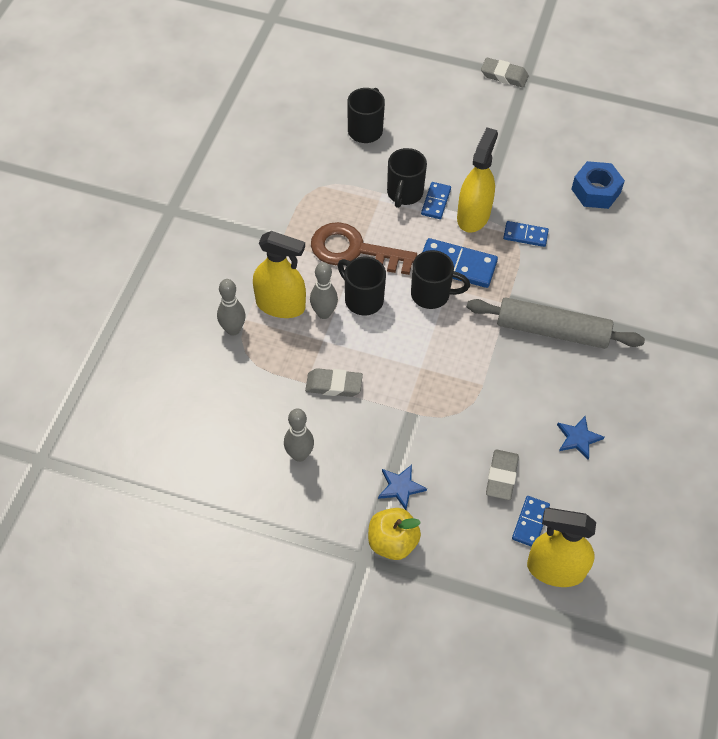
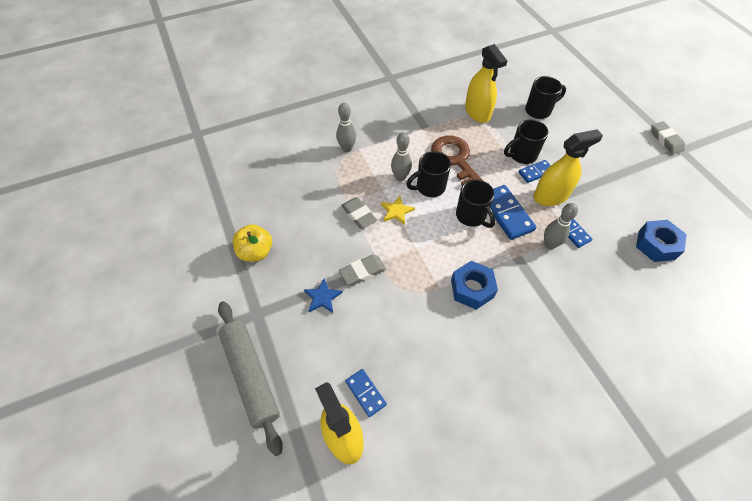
camera: 50 degrees right, 0 degrees up
(280, 305) = (384, 156): yellow spray bottle -> yellow spray bottle (477, 112)
(299, 455) = (297, 232): grey bowling pin -> grey bowling pin (549, 244)
(362, 299) = (429, 187): black mug -> black mug turned 120 degrees counterclockwise
(363, 350) = (396, 211): none -> yellow star
(392, 542) = (280, 321): yellow apple -> yellow apple (256, 252)
(501, 477) = (383, 349): grey eraser -> grey eraser (363, 272)
(507, 360) = (472, 288): none -> blue nut
(530, 522) = (365, 393): blue domino -> blue domino turned 75 degrees clockwise
(552, 331) = (522, 298): grey rolling pin -> grey rolling pin (251, 376)
(578, 438) = (459, 375): blue star -> none

